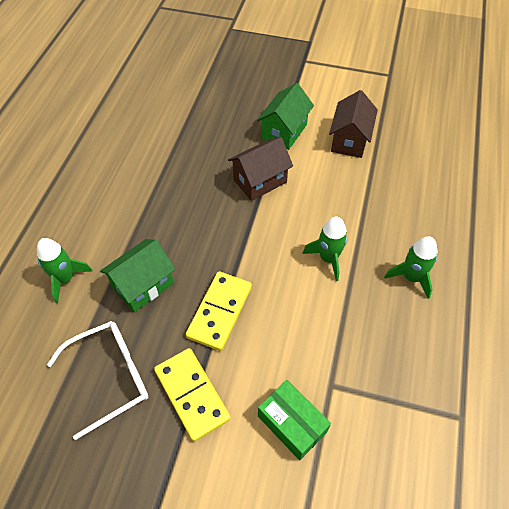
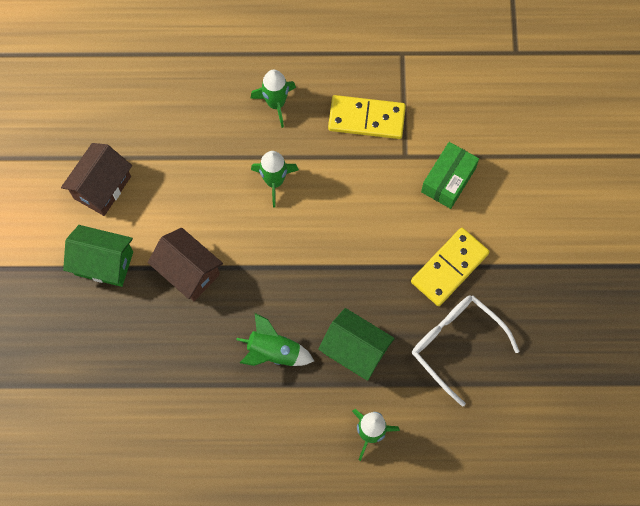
camera: 105 degrees left, 15 degrees up
(168, 224) = (273, 352): none -> green rocket
(220, 312) = (363, 267): yellow domino -> yellow domino (366, 118)
(349, 140) = (102, 187): brown house -> brown house turned 60 degrees counterclockwise

